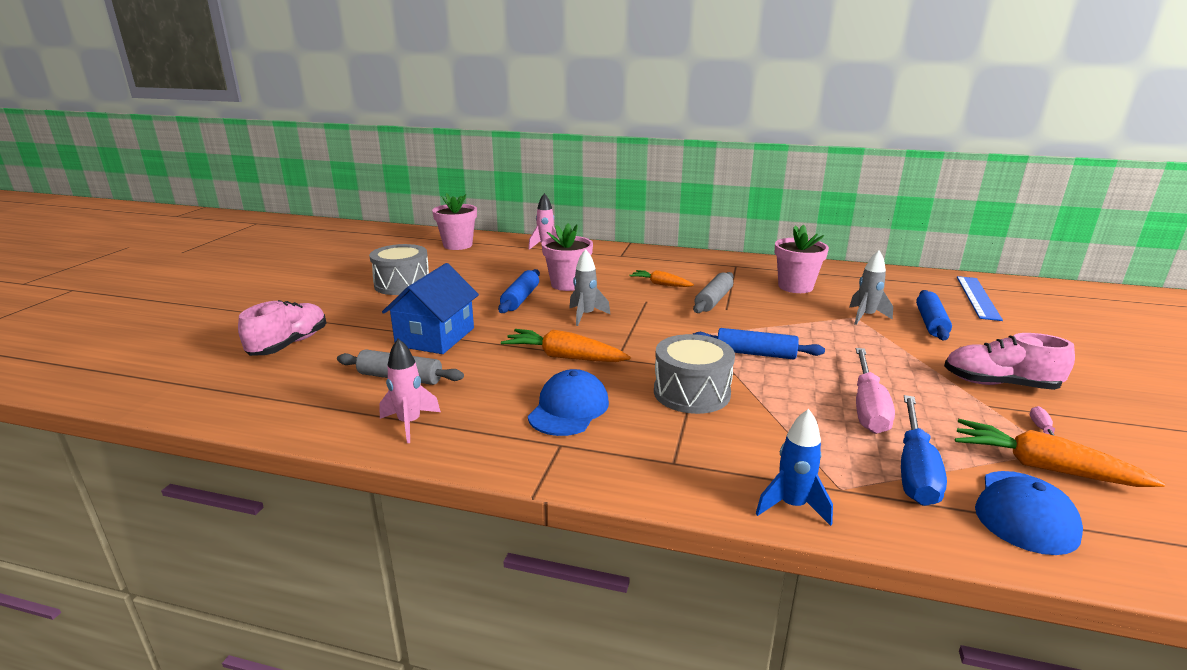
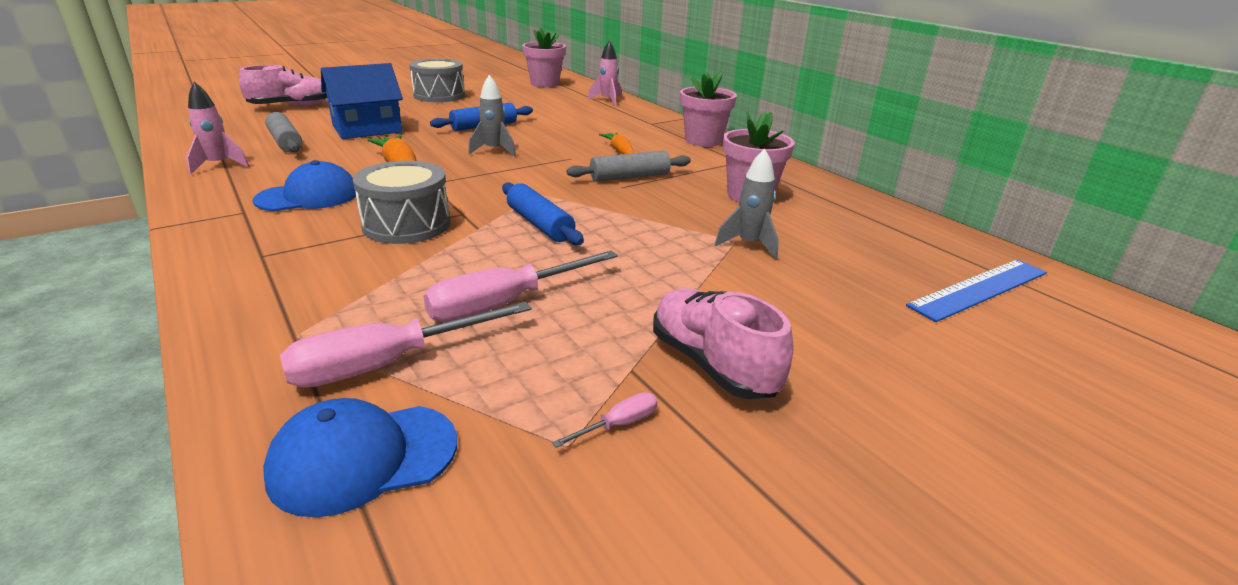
camera: 40 degrees right, 5 degrees up
(567, 284) = (545, 128): pink flower pot -> pink flower pot (703, 140)
(792, 506) = (234, 322): blue rocket -> none
(915, 469) = (388, 364): blue screwdriver -> pink screwdriver
(930, 323) = (816, 281): blue rolling pin -> none
(1042, 467) = (505, 445): orange carrot -> none

